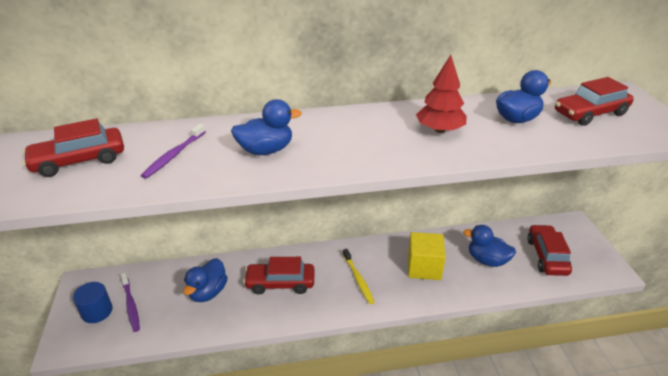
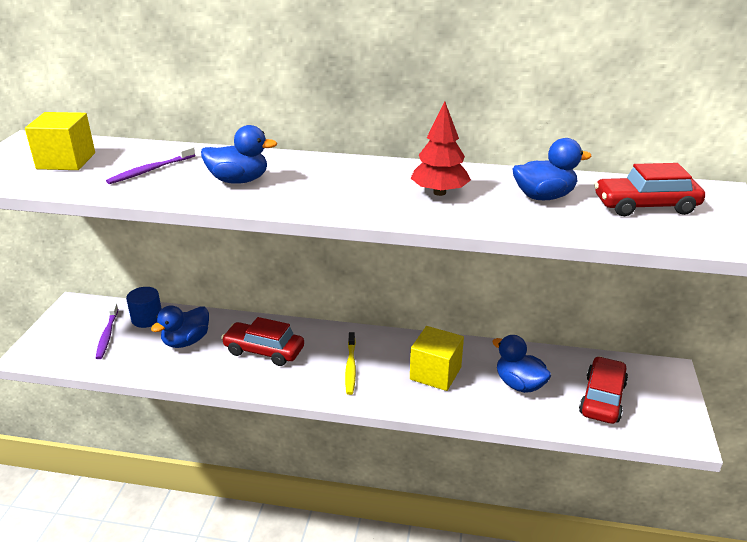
camera: 20 degrees right, 5 degrees down
(79, 160) = (66, 161): red car -> yellow cube
(97, 311) = (74, 333): blue cylinder -> blue cylinder (147, 319)

